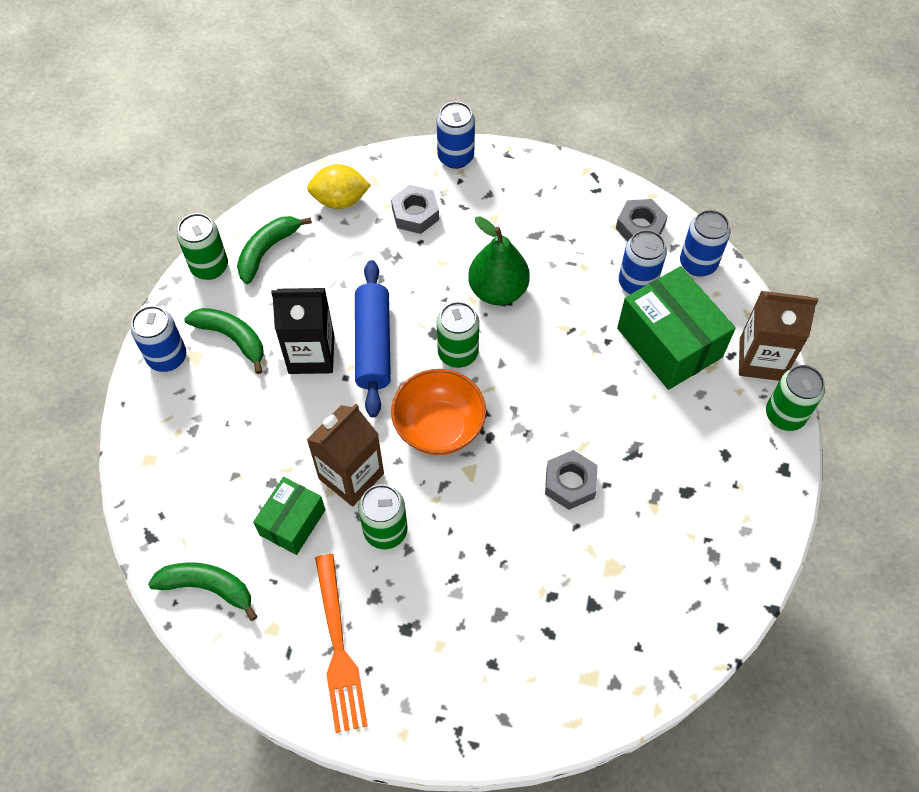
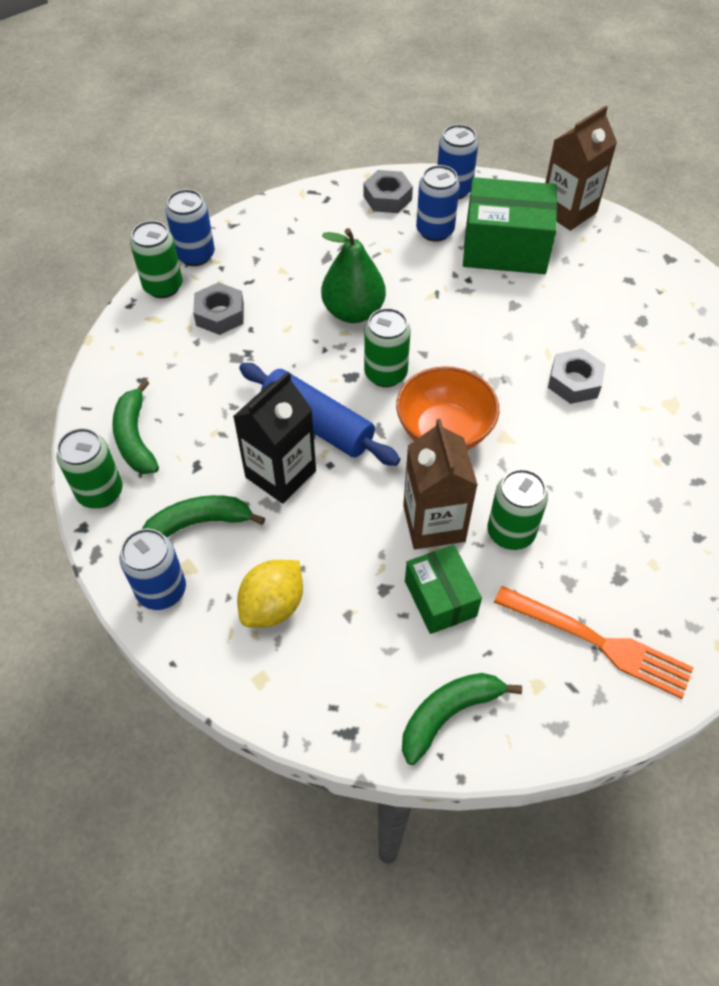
camera: 50 degrees left, 5 degrees down
(340, 200) = (145, 353): yellow lemon -> yellow lemon (273, 606)
(785, 415) = (625, 229): green can -> green can (163, 286)

